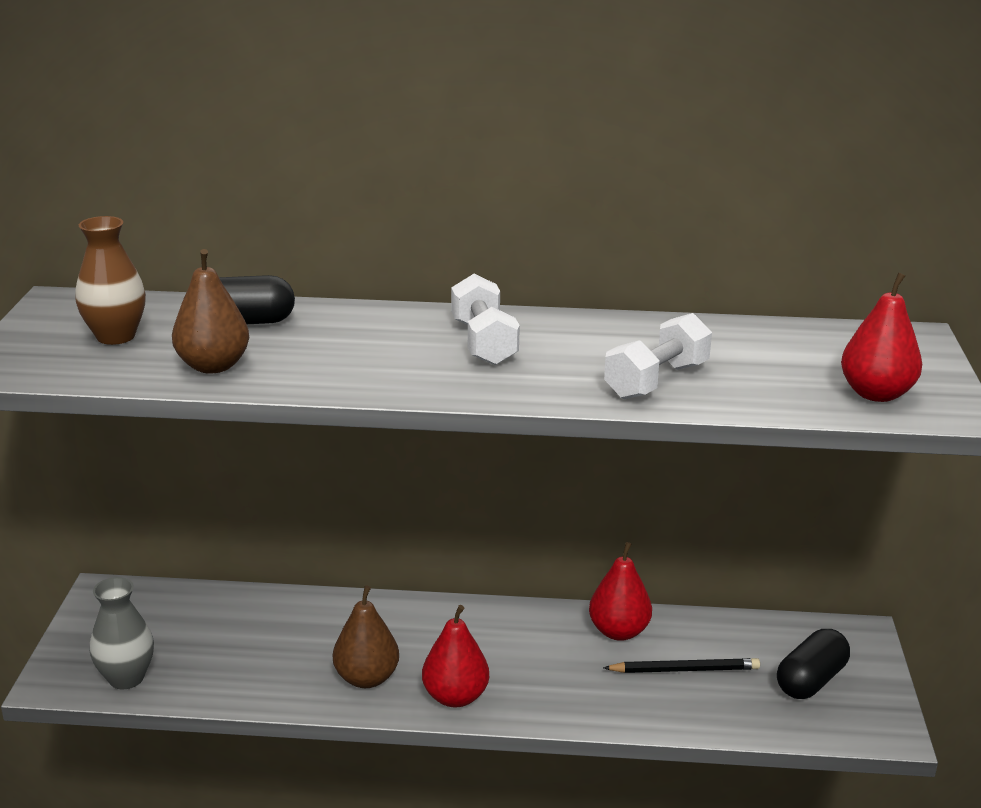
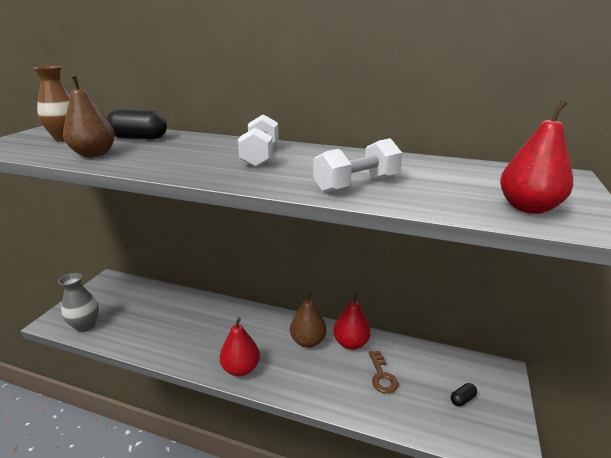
camera: 15 degrees right, 0 degrees up
(366, 678) = (200, 347): brown pear -> brown pear (308, 341)
(684, 669) = (382, 375): black pencil -> brown key
(811, 680) = (462, 399): black capsule -> black capsule, size x0.50

